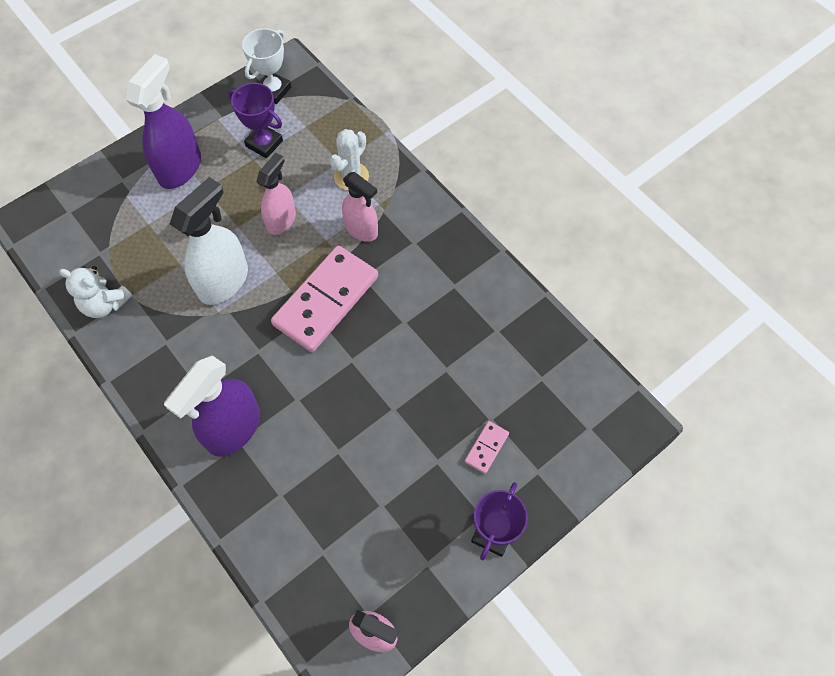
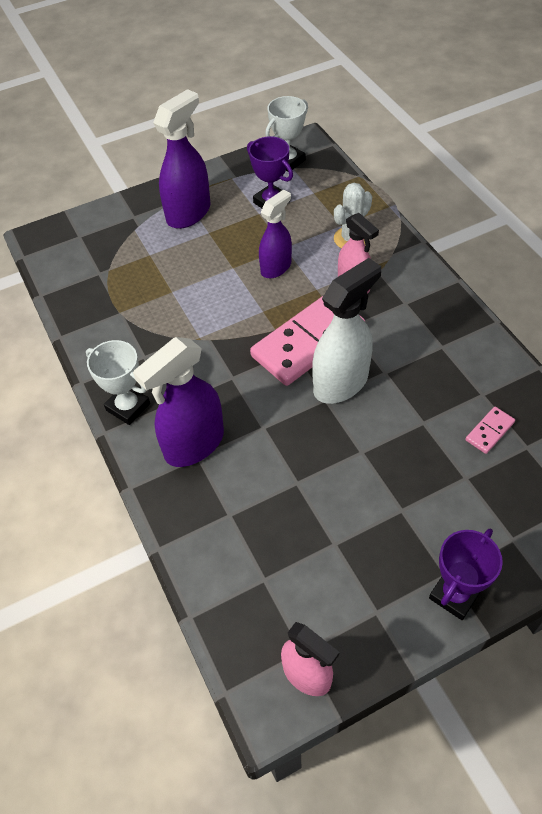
camera: 15 degrees right, 10 degrees down
(105, 304) = (94, 316): white teddy bear -> none
(160, 400) = (128, 407): none -> white trophy
(224, 281) = (210, 312): white spray bottle -> white spray bottle (341, 383)
(281, 220) = (276, 267): pink spray bottle -> purple spray bottle
(486, 448) = (457, 505): pink domino -> pink domino (489, 431)

